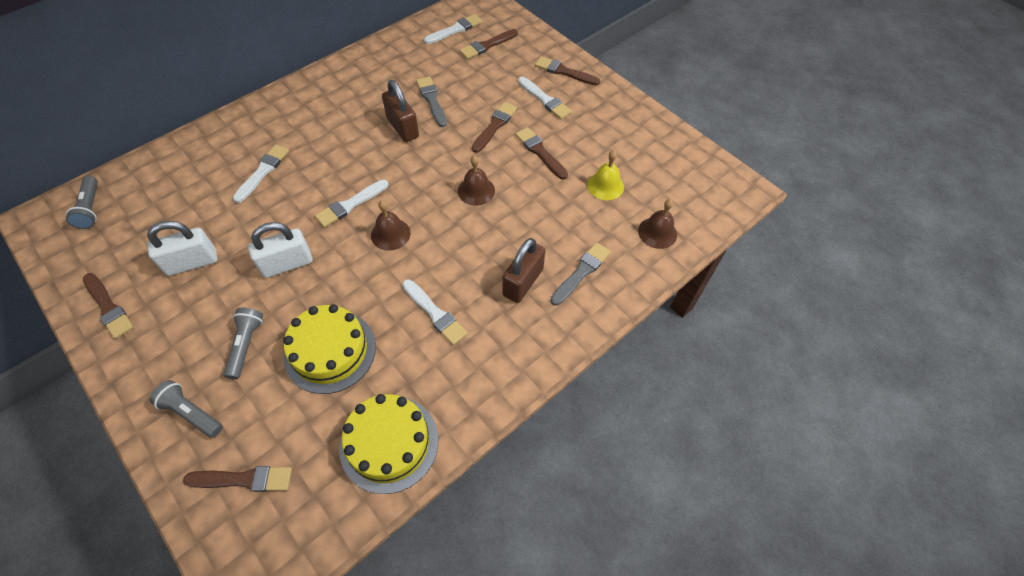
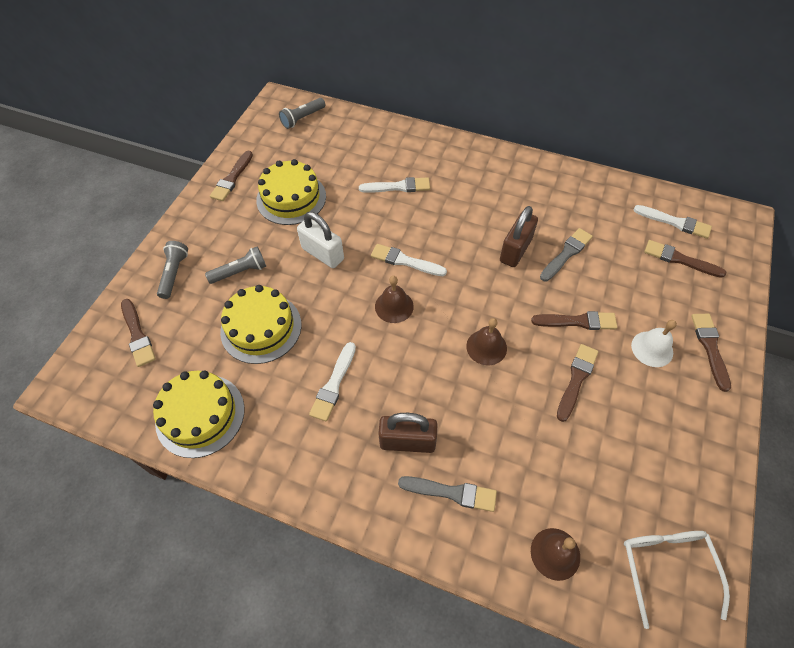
camera: 65 degrees right, 0 degrees up
(192, 262) = (291, 198): white padlock -> yellow cake
(545, 100) = (652, 349): white brush -> white bell
(605, 185) = (580, 466): yellow bell -> none
(694, 179) = (666, 566): none -> white glasses

